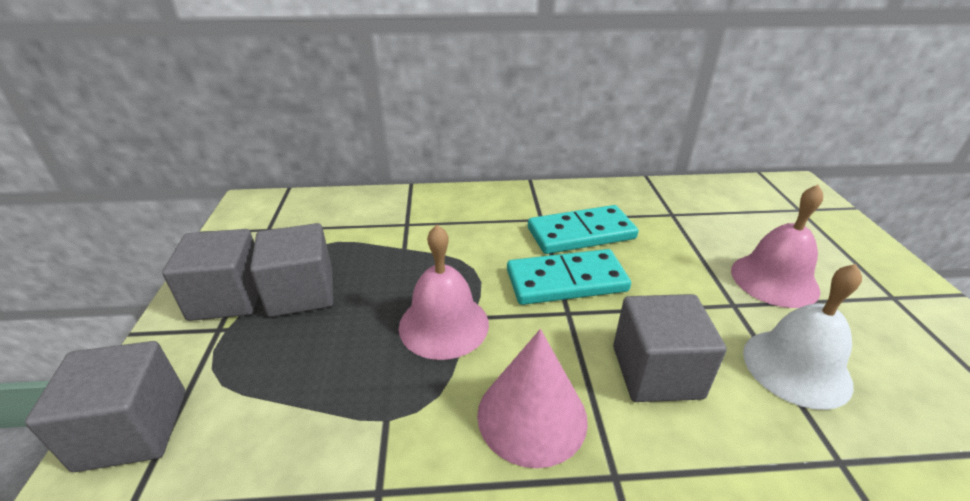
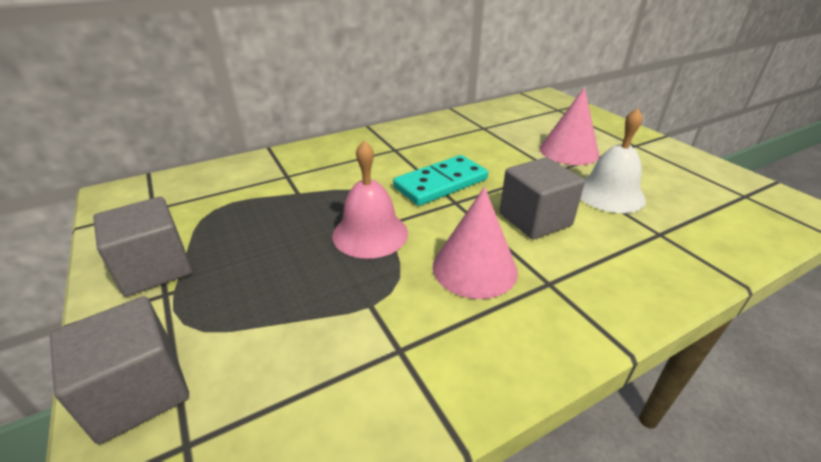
camera: 25 degrees left, 0 degrees up
(301, 293) = (228, 246): grey cube -> none
(581, 233) = (430, 152): turquoise domino -> none
(774, 280) = (568, 151): pink bell -> pink cone

